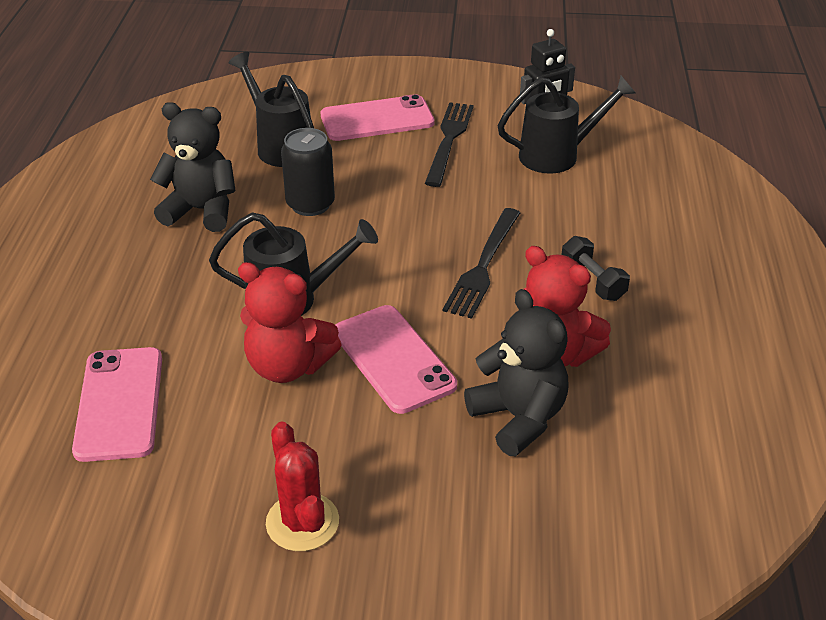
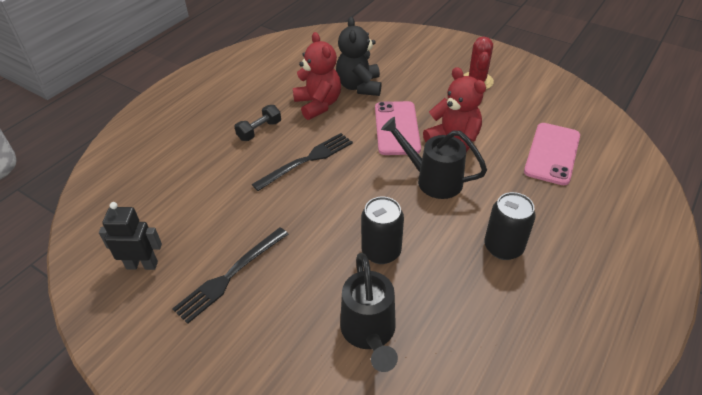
camera: 150 degrees left, 5 degrees up
(168, 252) = (503, 247): none -> black can
(201, 210) = (467, 279): black teddy bear -> none
(377, 119) = (264, 332): pink phone -> none
(557, 155) = (173, 225): black watering can -> none
(592, 281) = (259, 130): black dumbbell -> black dumbbell turned 45 degrees clockwise

